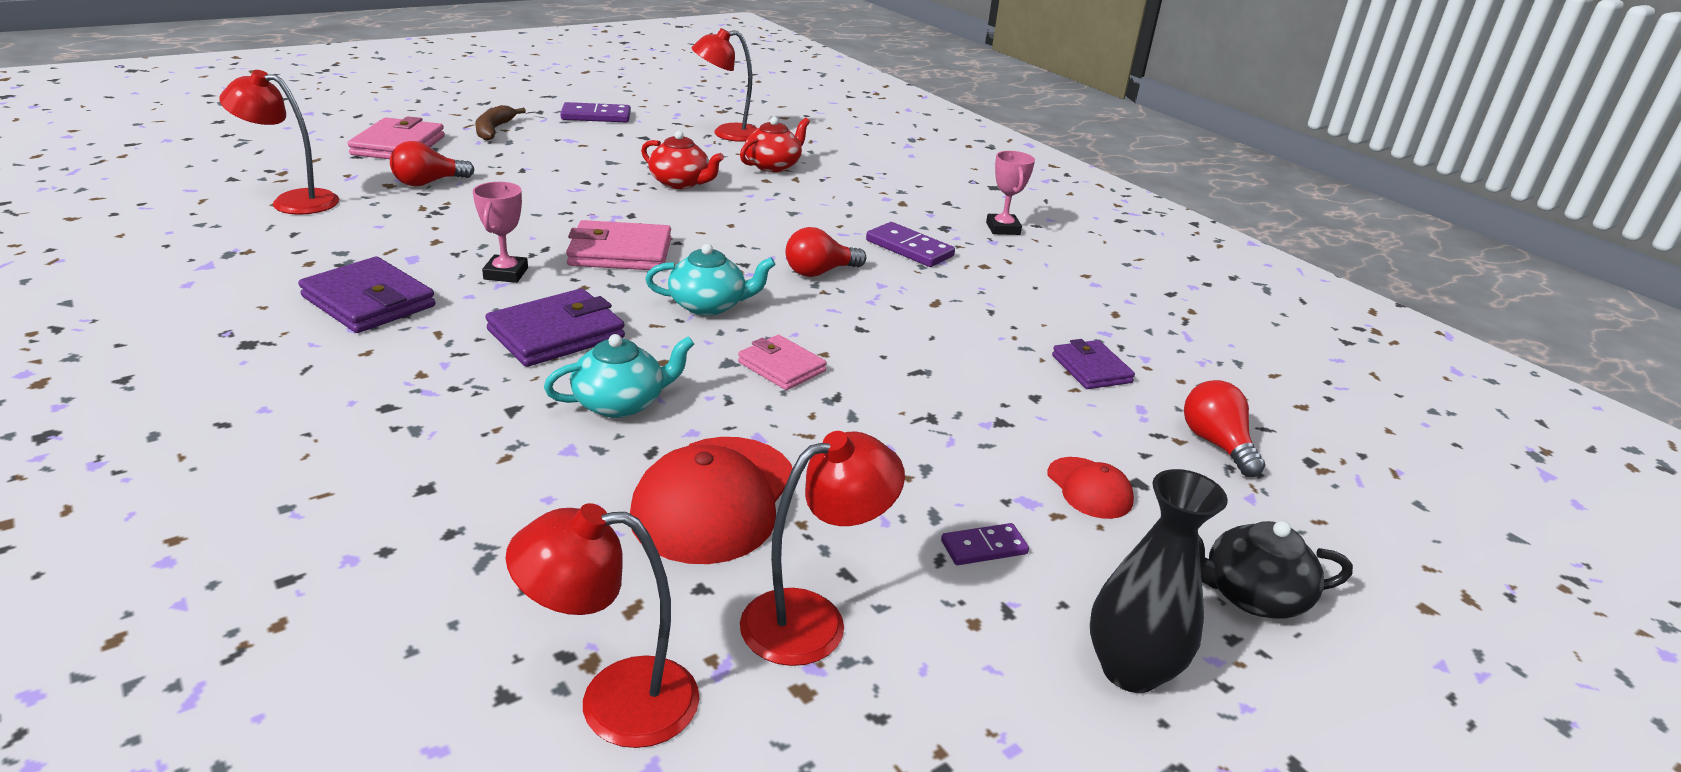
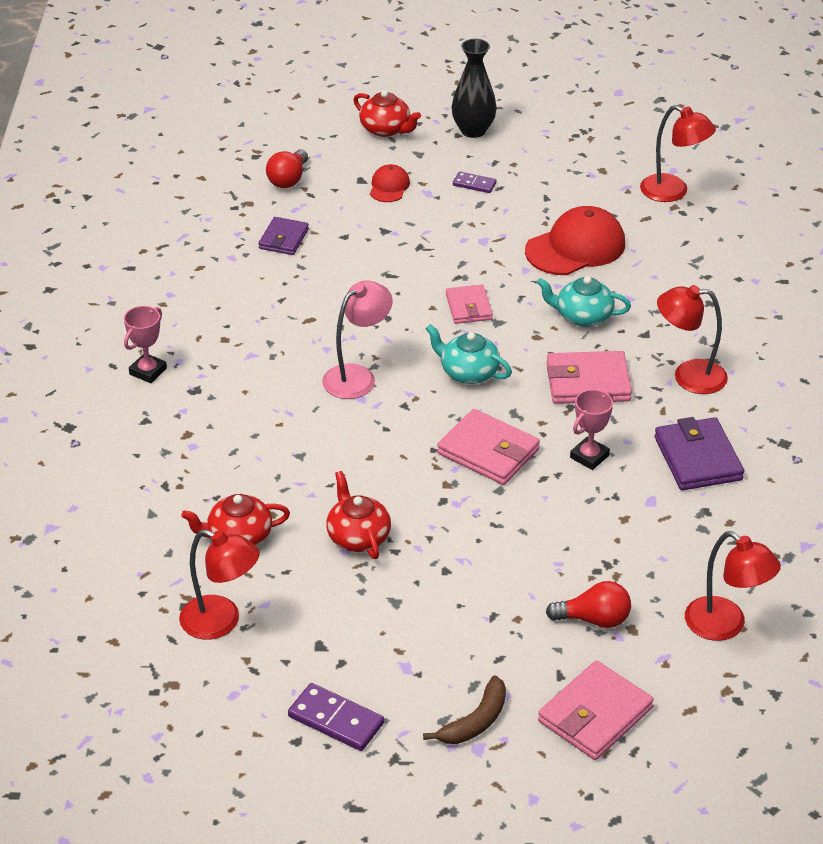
camera: 140 degrees left, 10 degrees up
(556, 334) = (588, 382): purple wallet -> pink wallet
(813, 619) = (576, 188): red lamp -> red lamp (688, 376)
(819, 272) = (357, 376): red light bulb -> pink lamp
(909, 248) = (257, 376): purple domino -> none
(1251, 595) = (386, 129): black teapot -> red teapot

